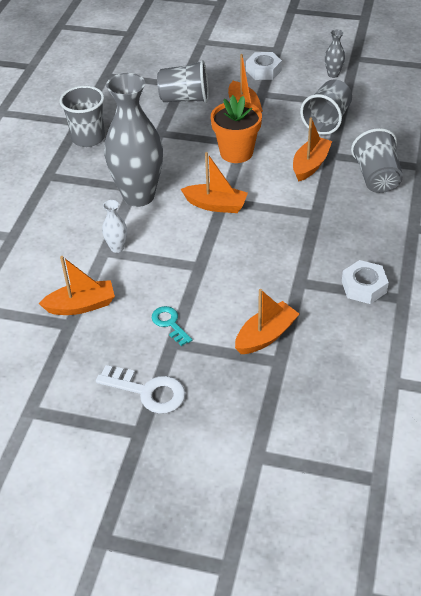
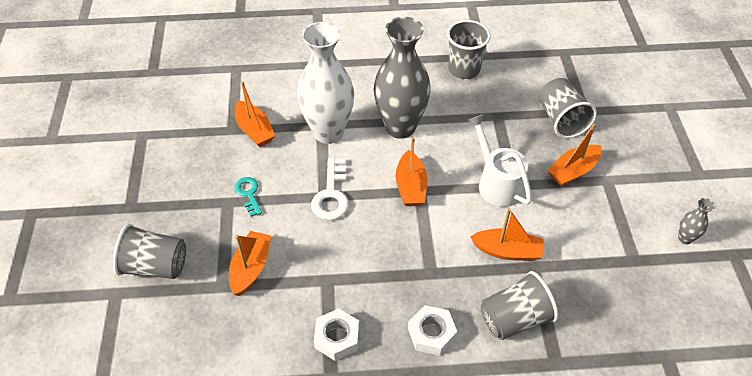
camera: 70 degrees right, 5 degrees up
(117, 248) = (328, 132): white vase -> white vase, size x2.44
(148, 391) = (172, 200): white key -> white key (331, 195)
(170, 323) = (248, 194): turquoise key -> turquoise key turned 60 degrees counterclockwise
(236, 152) = (497, 183): orange flower pot -> white watering can
(263, 71) = (650, 171): white nut -> white nut (431, 333)
(266, 335) = (251, 268): orange boat -> orange boat turned 105 degrees counterclockwise
(327, 120) = (592, 250): grey cup -> grey cup (155, 266)

